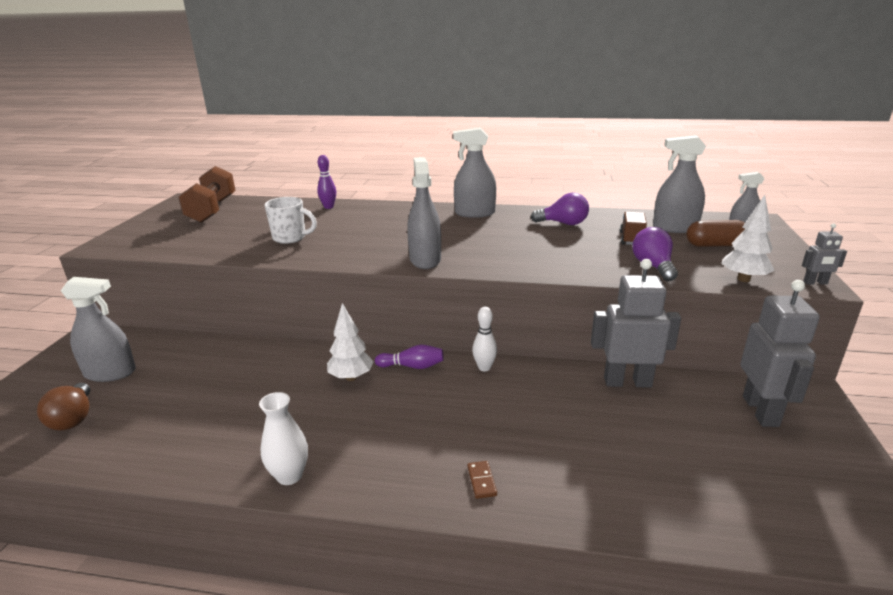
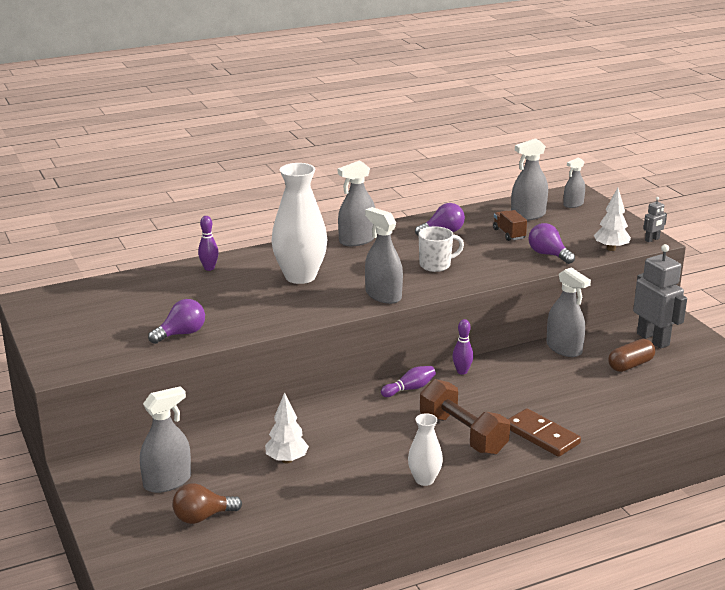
camera: 35 degrees left, 0 degrees up
(73, 418) = (202, 517): brown light bulb -> brown light bulb turned 120 degrees clockwise
(212, 210) = (90, 303): brown dumbbell -> brown dumbbell (463, 434)
(221, 245) = (181, 334): none -> purple light bulb
(290, 238) = (234, 309): white mug -> white mug (436, 265)
(351, 377) = (375, 412): white tree -> white tree (287, 460)
(382, 228) = (300, 276): none -> white vase
(481, 481) = (541, 435): brown domino -> brown domino, size x2.25
(484, 368) = (462, 371): white bowling pin -> purple bowling pin
(627, 382) = (564, 348): grey robot -> grey spray bottle
(715, 245) = (569, 224): brown capsule -> brown capsule (630, 365)

